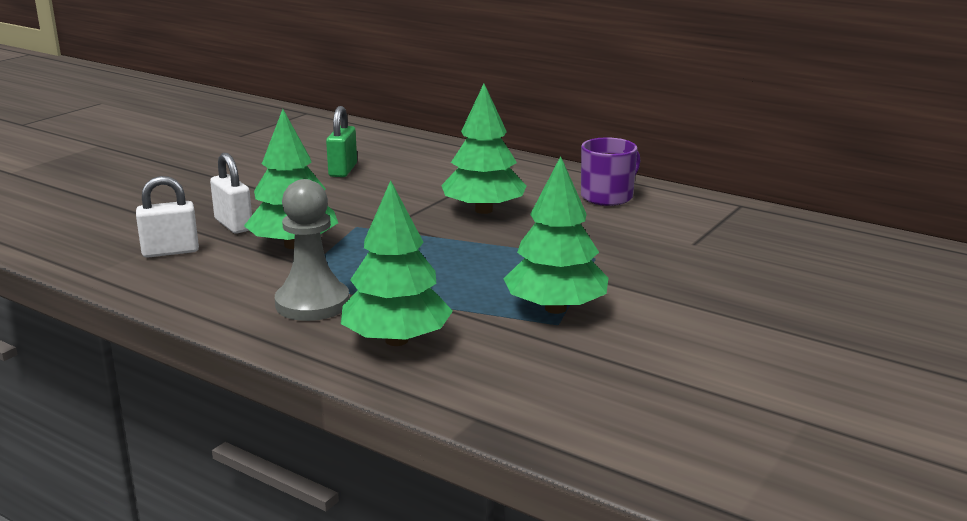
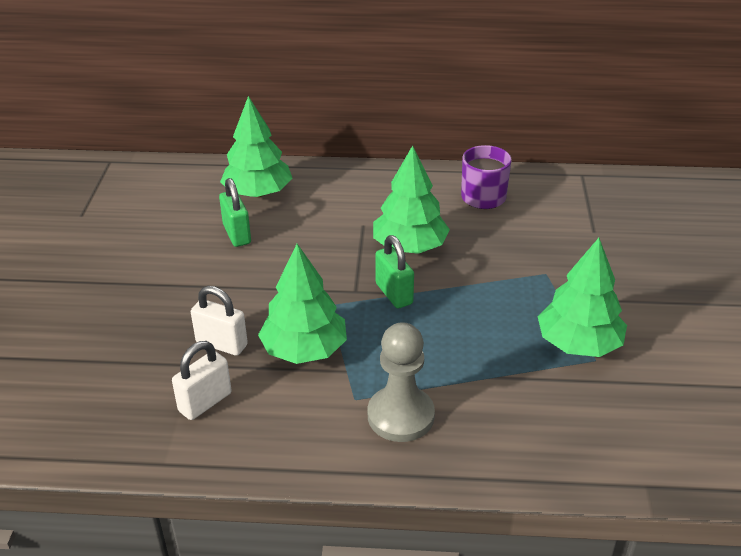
camera: 30 degrees left, 15 degrees up
(396, 340) = (508, 430): green tree -> green tree (258, 193)
(423, 233) = (394, 294): none -> green padlock

